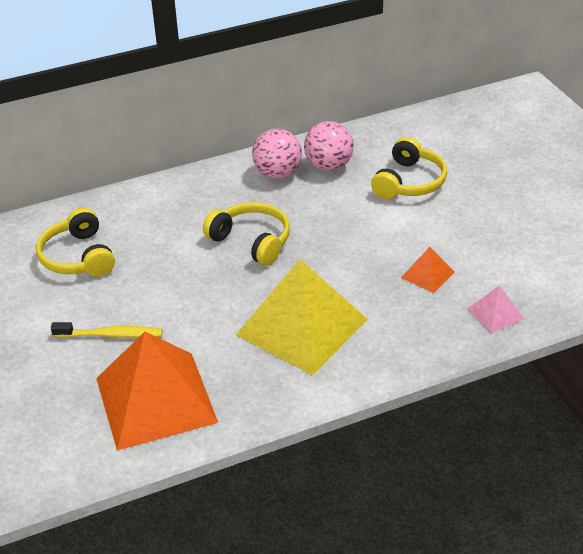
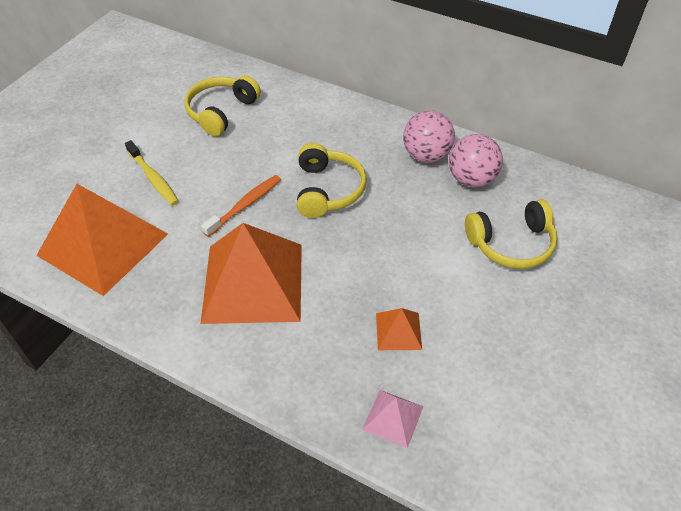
camera: 50 degrees right, 10 degrees up
(213, 294) = (245, 205): none -> orange toothbrush
(301, 326) = (253, 282): yellow pyramid -> orange pyramid

